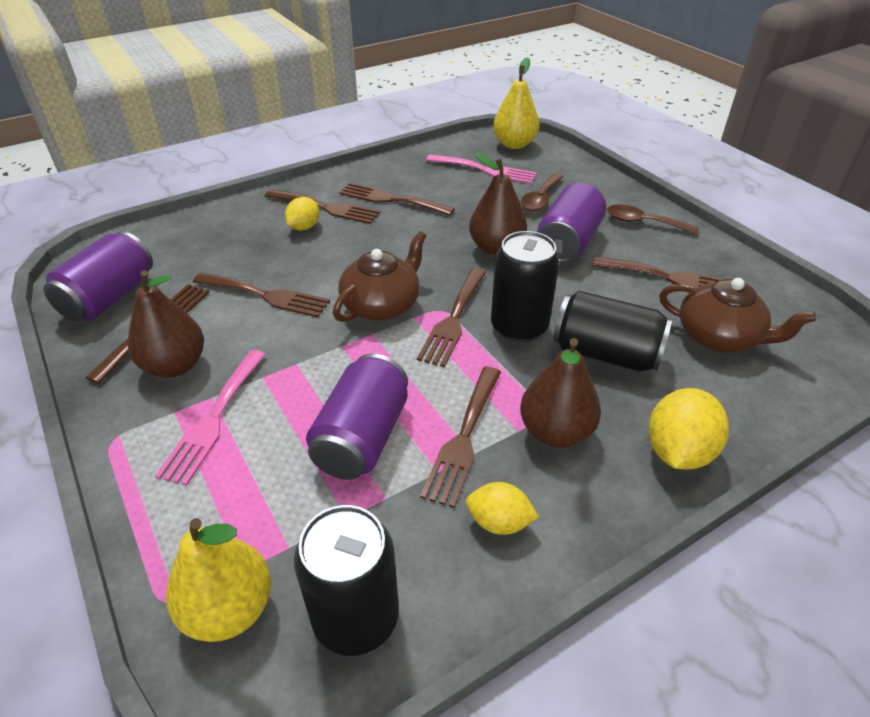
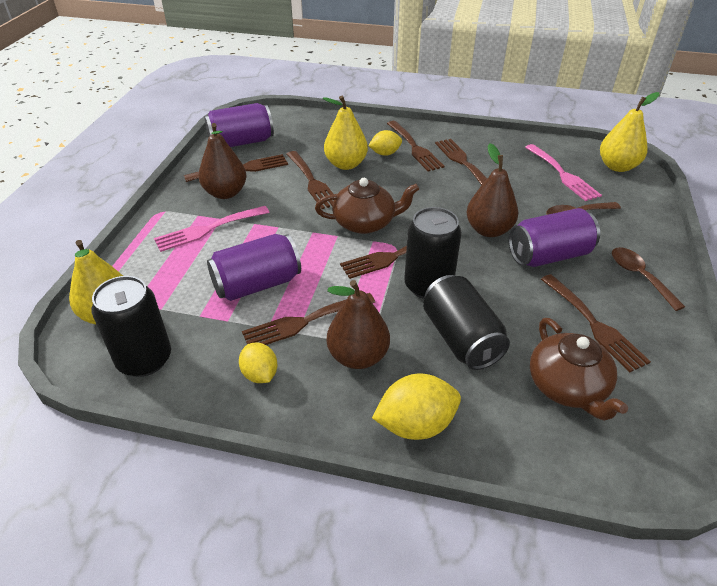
camera: 45 degrees right, 0 degrees up
(277, 258) = (346, 164): none -> yellow pear

